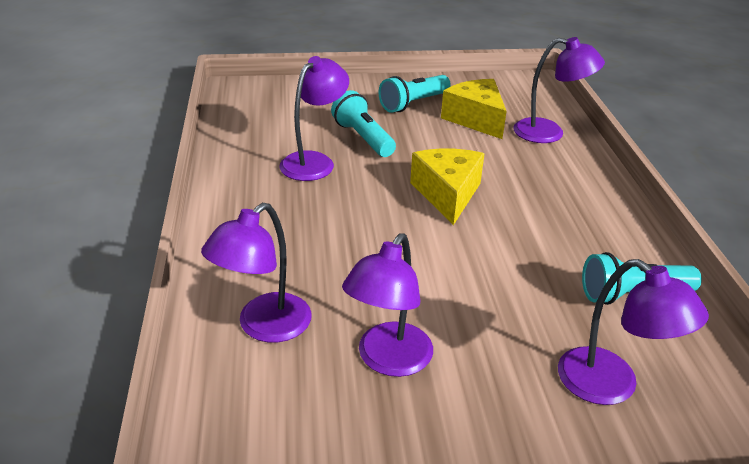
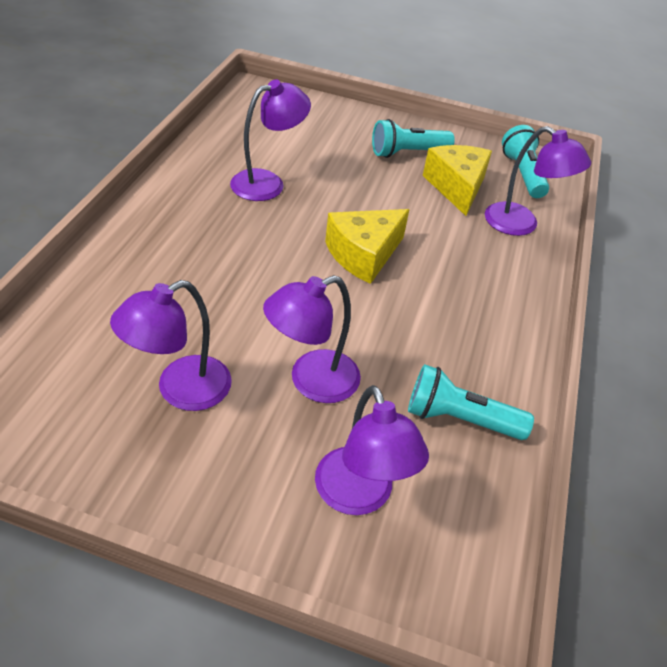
camera: 20 degrees right, 10 degrees up
(264, 327) = (105, 320): purple lamp -> purple lamp (311, 381)
(363, 138) = (331, 173): turquoise flashlight -> turquoise flashlight (522, 174)
(447, 194) = (363, 254): yellow cheese -> yellow cheese turned 150 degrees counterclockwise

